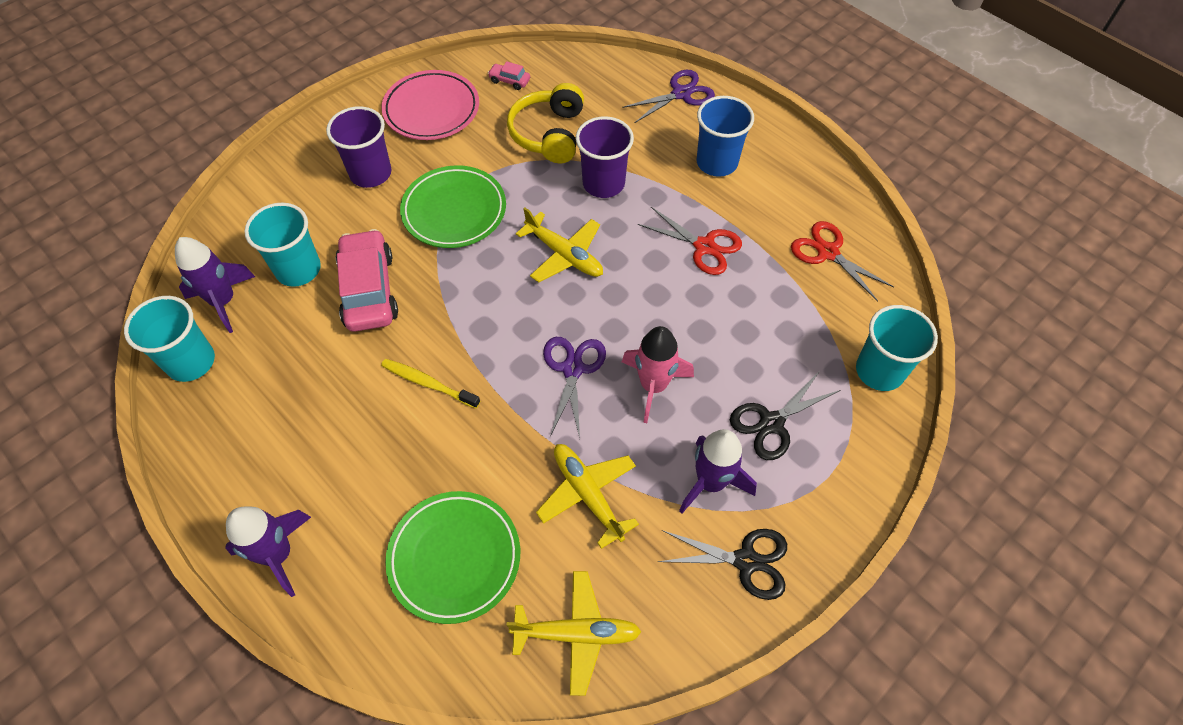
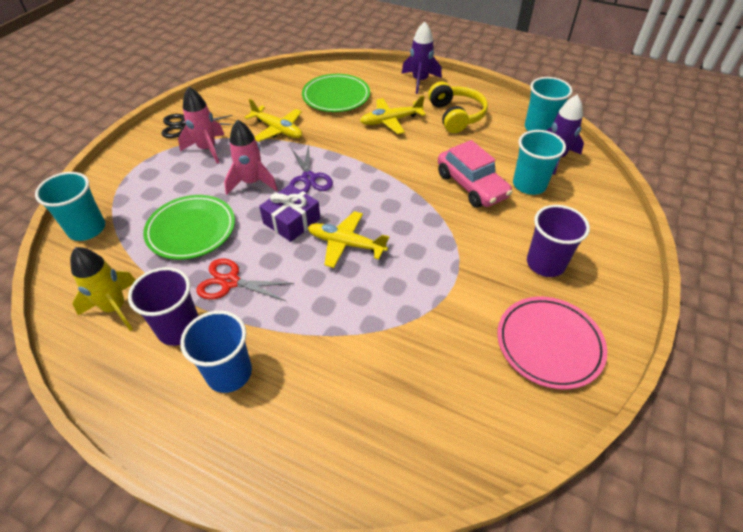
camera: 160 degrees right, 10 degrees down
(428, 383) = (395, 151): yellow toothbrush -> none
(454, 211) = (453, 253): green plate -> green plate (191, 230)
(509, 81) = (497, 411): pink car -> none
(549, 134) = (415, 353): yellow headphones -> yellow headphones (456, 116)
(577, 634) = (266, 89): yellow plane -> yellow plane (390, 121)
(603, 183) = (338, 314): purple cup -> purple cup (179, 328)
(617, 305) = (291, 221): none -> purple gift
(681, 94) = (287, 462): purple scissors -> none
(711, 482) = (207, 149): purple rocket -> pink rocket
(771, 423) = (170, 183): black scissors -> none
(828, 252) = (115, 308): red scissors -> yellow rocket

